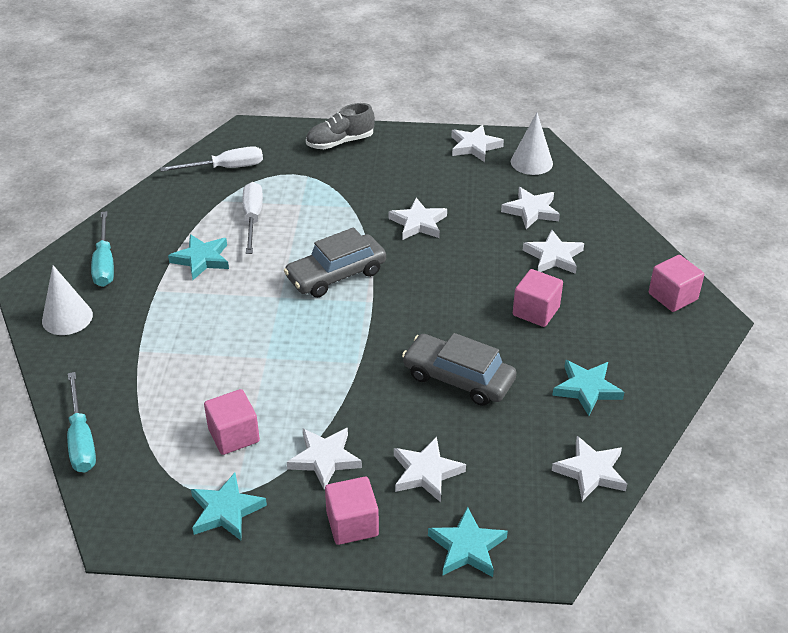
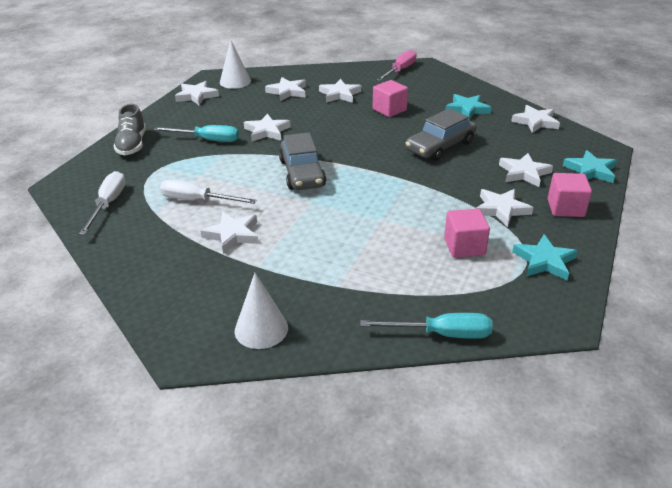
camera: 70 degrees left, 5 degrees down
(104, 263) = (192, 294): turquoise screwdriver -> turquoise screwdriver (207, 140)
(201, 259) = (232, 235): turquoise star -> white star
(672, 296) = (400, 70): pink cube -> pink screwdriver

